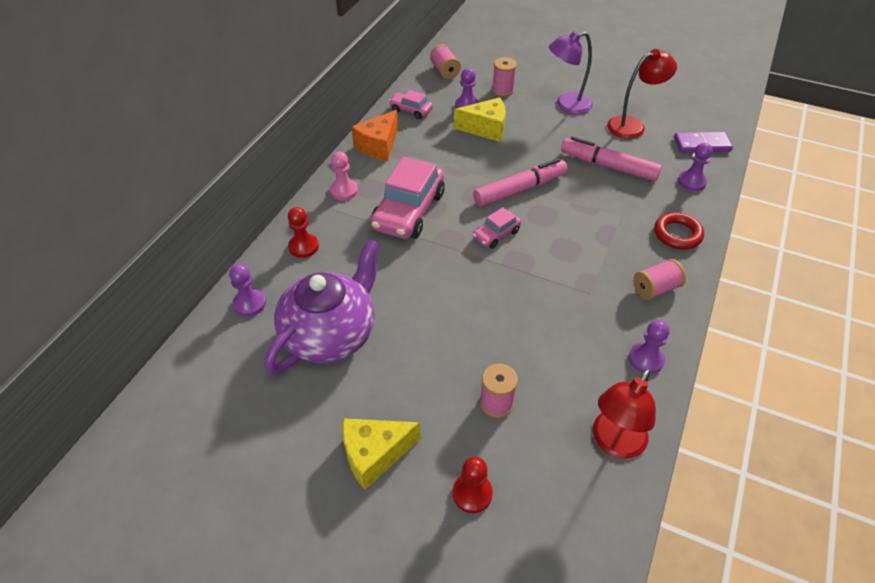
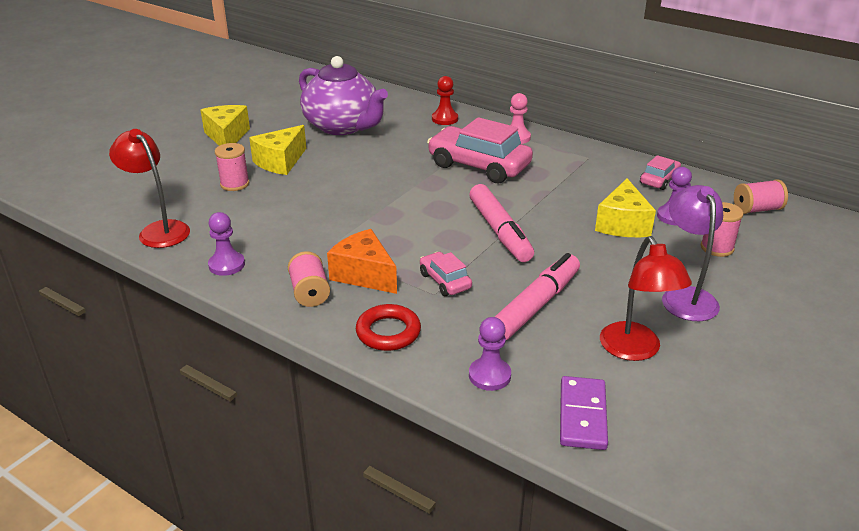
camera: 100 degrees right, 15 degrees down
(249, 303) = (389, 100): purple pawn -> none
(378, 146) = (588, 157): orange cheese -> orange cheese (364, 274)
(433, 373) = (280, 162): none -> yellow cheese
(472, 493) = (170, 167): red pawn -> none
(496, 234) = (430, 208): pink car -> pink car (445, 281)

